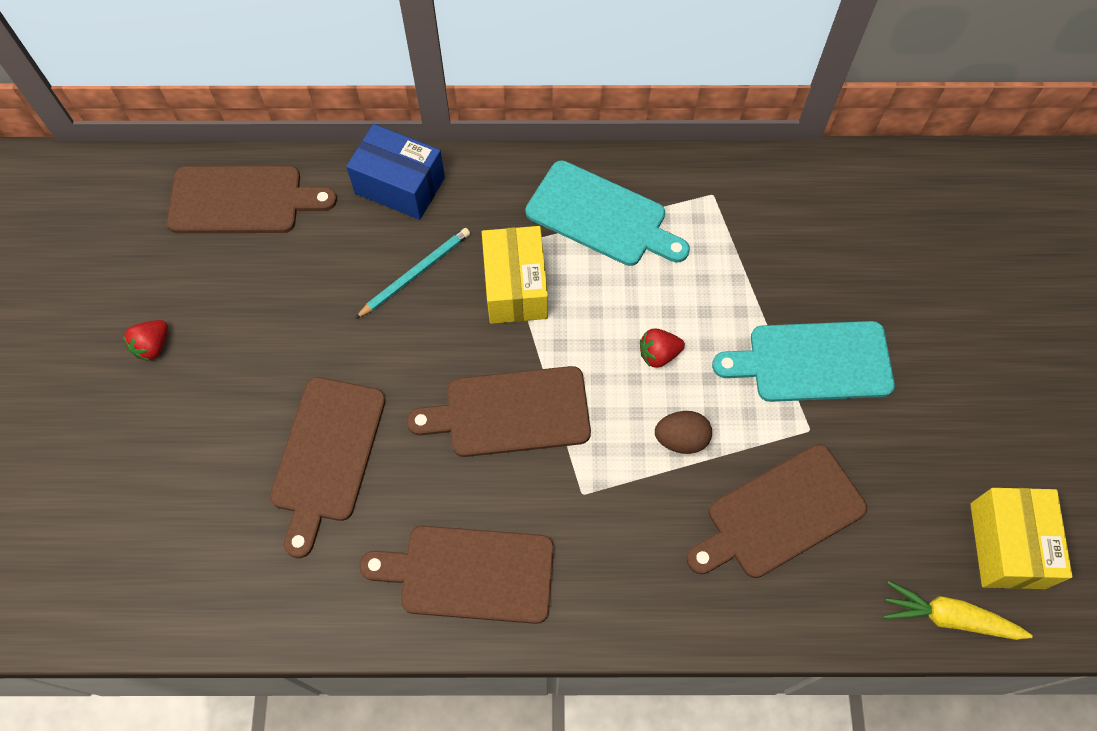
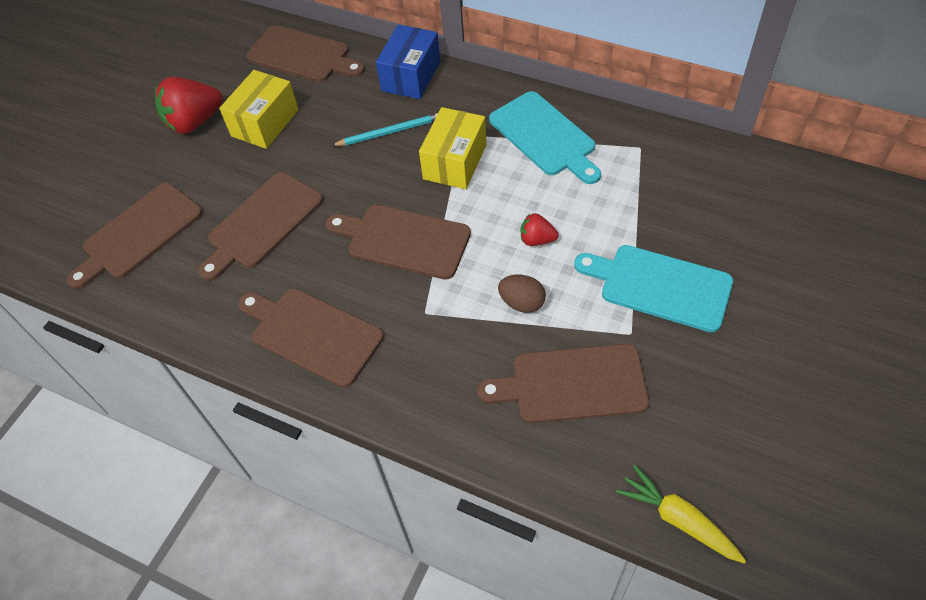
camera: 30 degrees right, 10 degrees down
(153, 346) = (194, 122): red strawberry -> red strawberry, size x1.93
(174, 531) = (138, 234): none -> brown cutting board
(400, 185) = (411, 76): blue box -> blue box turned 60 degrees clockwise
(1007, 545) = (763, 485): yellow box -> yellow box (265, 123)

